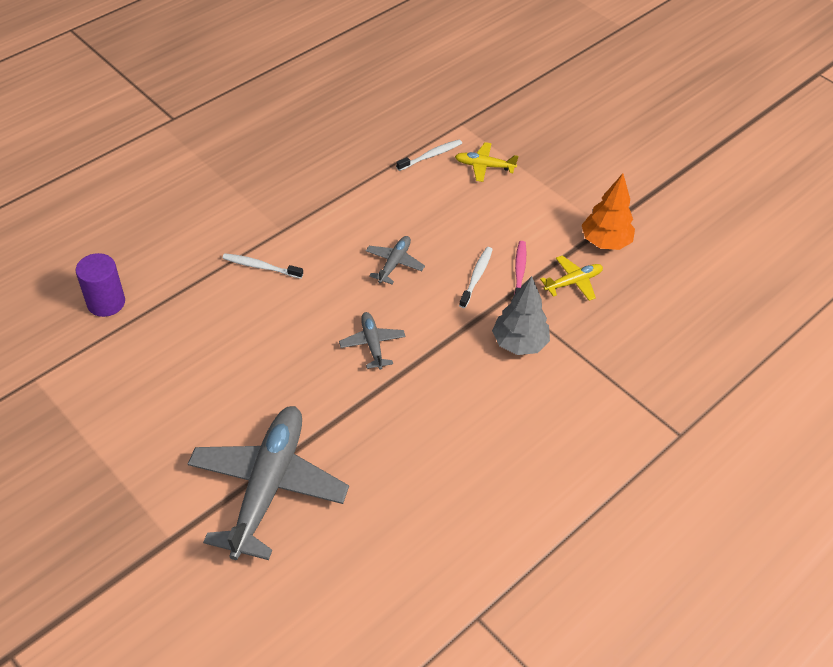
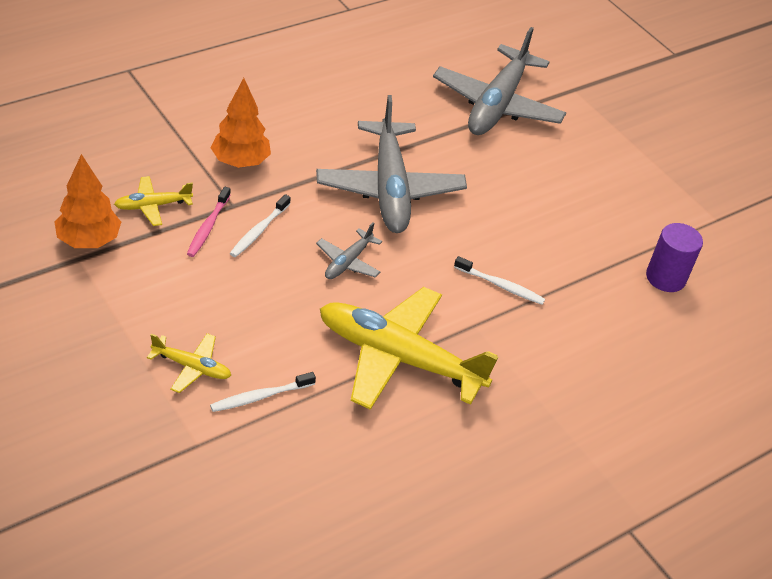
camera: 175 degrees left, 5 degrees down
(338, 196) = (399, 358): none -> yellow plane
(372, 344) = (389, 188): grey plane -> grey plane, size x2.20
(519, 343) = (240, 162): grey tree -> orange tree

